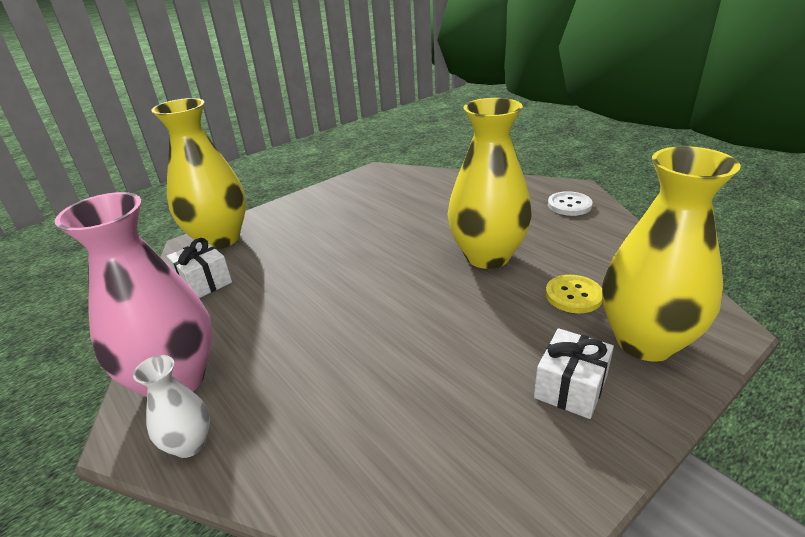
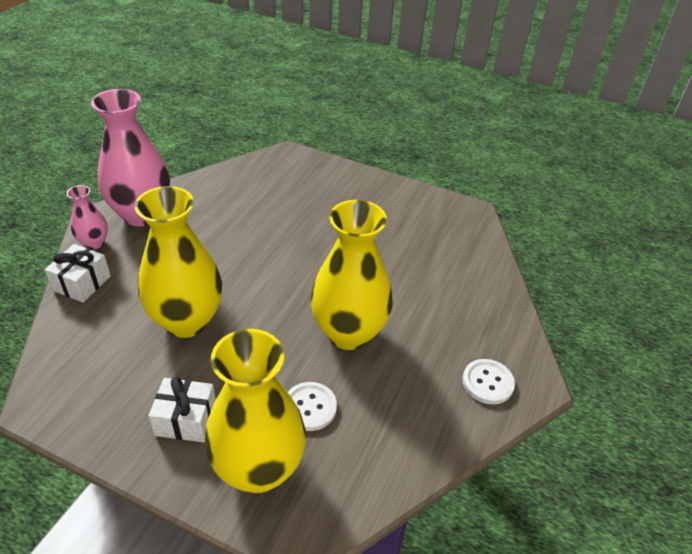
camera: 60 degrees right, 10 degrees up
(189, 444) = (94, 243): white vase -> pink vase
(204, 282) = (243, 181): white gift -> white gift (82, 283)
(219, 239) = (300, 164): yellow vase -> yellow vase (187, 321)
(573, 295) = (309, 407): yellow button -> white button

